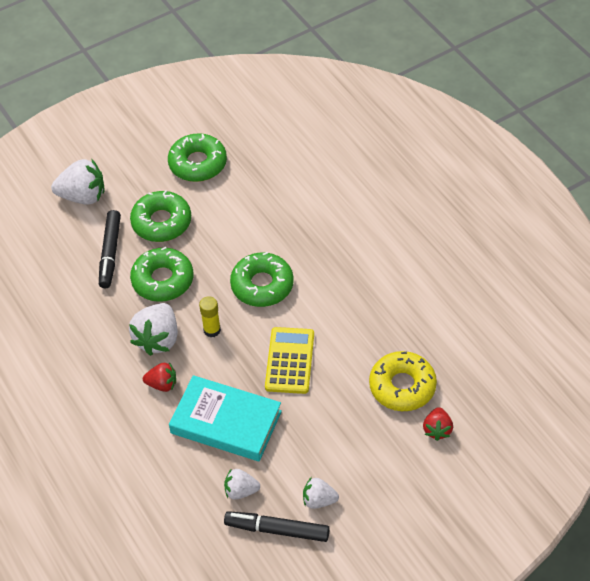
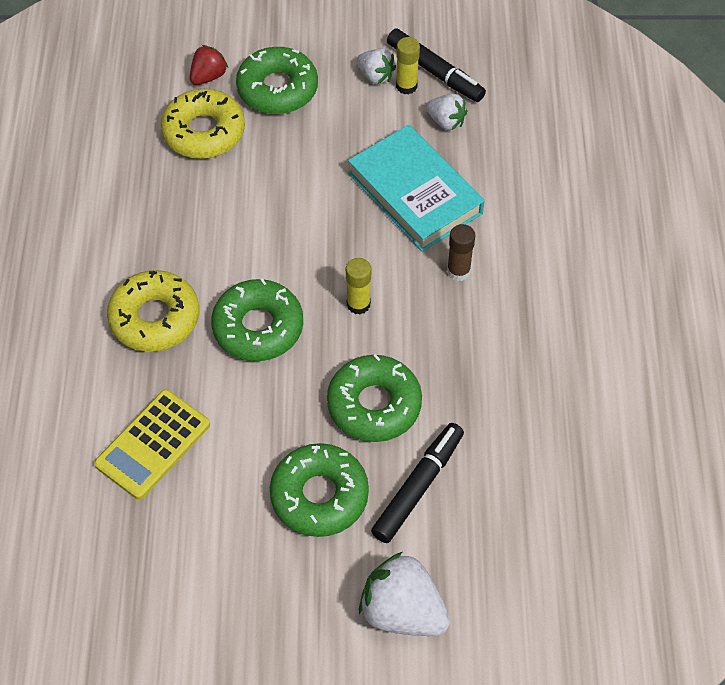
camera: 150 degrees left, 5 degrees up
(158, 339) = (430, 328): white strawberry -> none
(162, 384) = (458, 271): red strawberry -> brown glue stick
(198, 163) = (203, 568): green donut -> green donut (277, 89)
(290, 361) = (297, 220): yellow calculator -> yellow calculator (153, 444)
(290, 504) = (406, 86): none -> yellow glue stick
(326, 258) = (155, 318): none -> yellow donut

